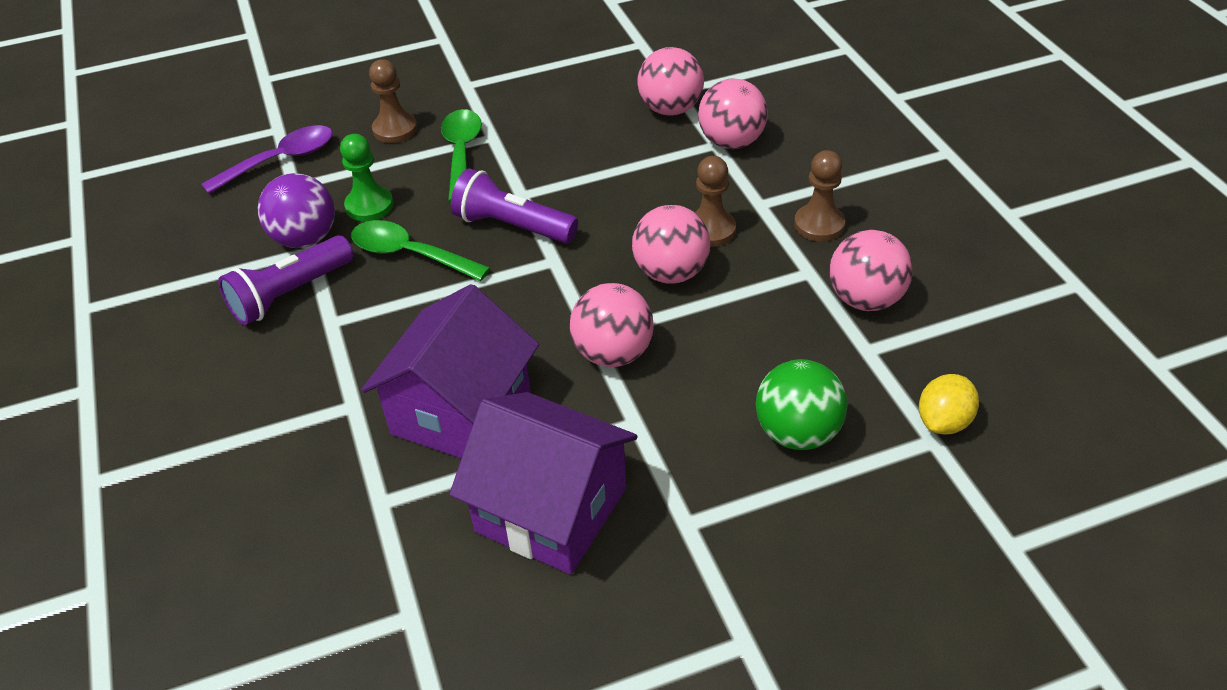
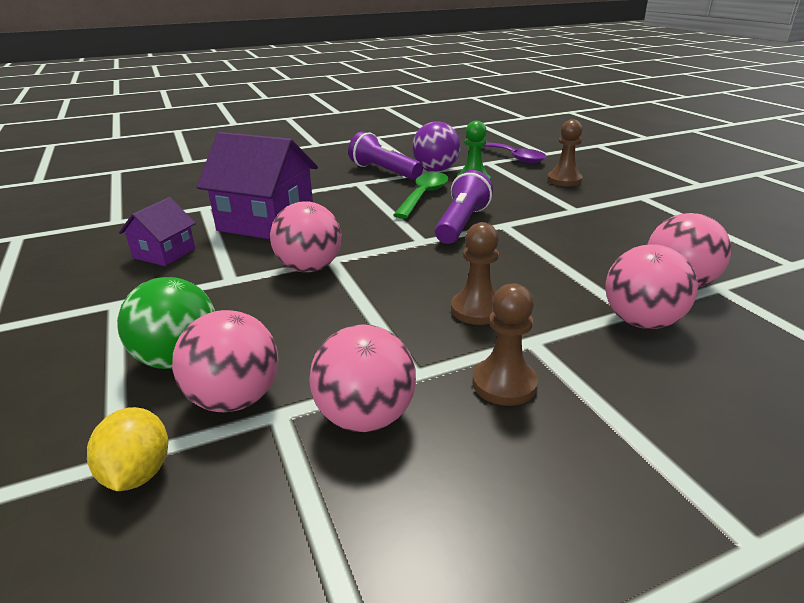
camera: 85 degrees right, 15 degrees down
(461, 153) = (547, 201): green spoon -> none
(551, 510) = (164, 253): purple house -> purple house, size x0.54
(671, 273) = (409, 290): pink ball -> pink ball (235, 399)
(944, 421) = (138, 473): yellow lemon -> yellow lemon turned 45 degrees clockwise

